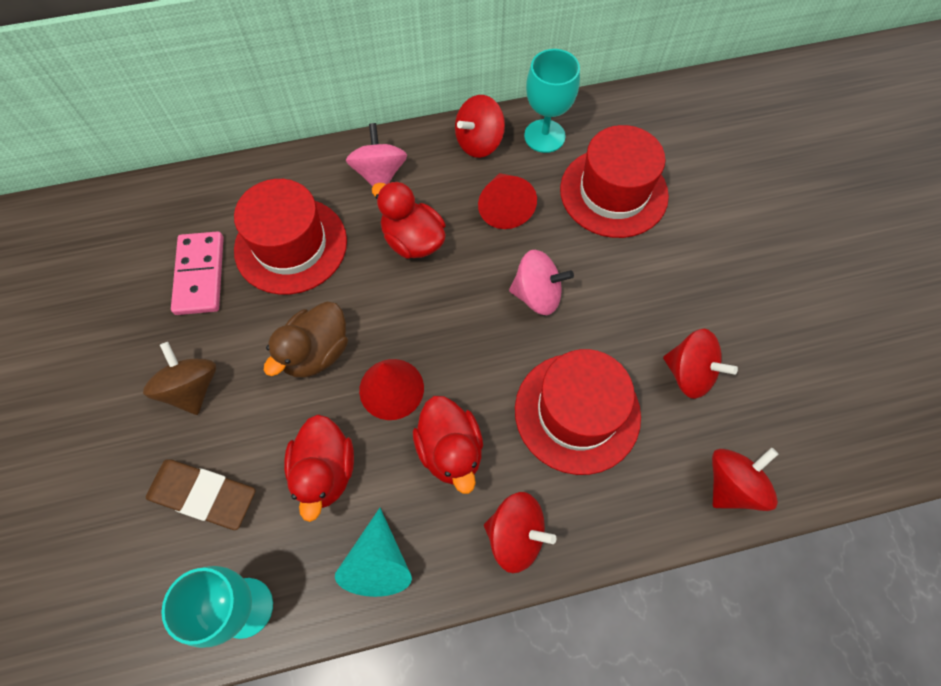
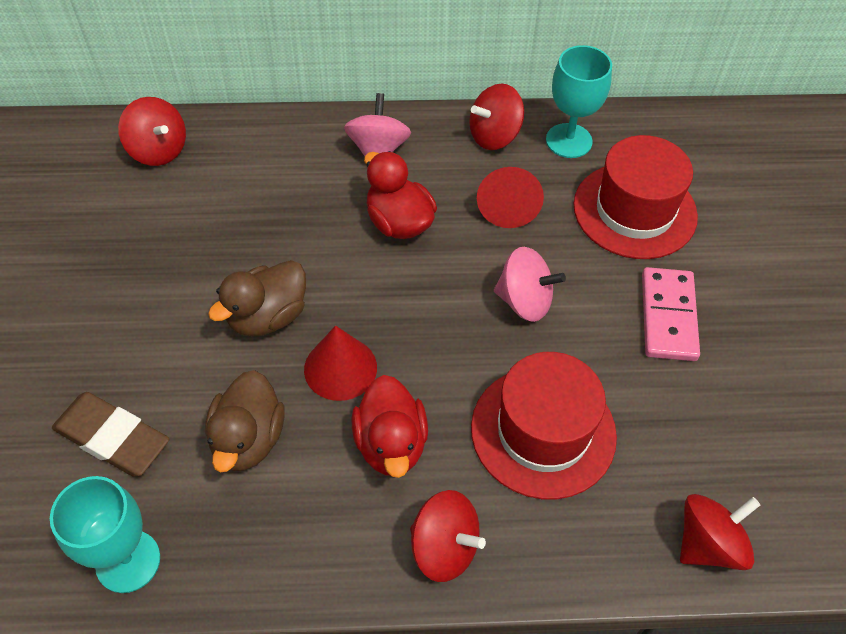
camera: 10 degrees right, 10 degrees down
(192, 388) = (127, 328): brown spinning top -> none
(200, 275) = (163, 218): pink domino -> pink domino (668, 316)
(291, 245) = (266, 205): red hat -> none
(325, 471) = (248, 439): red duck -> brown duck
(378, 562) = (284, 544): turquoise cone -> none
(689, 373) = (682, 414): red spinning top -> red spinning top (158, 150)

